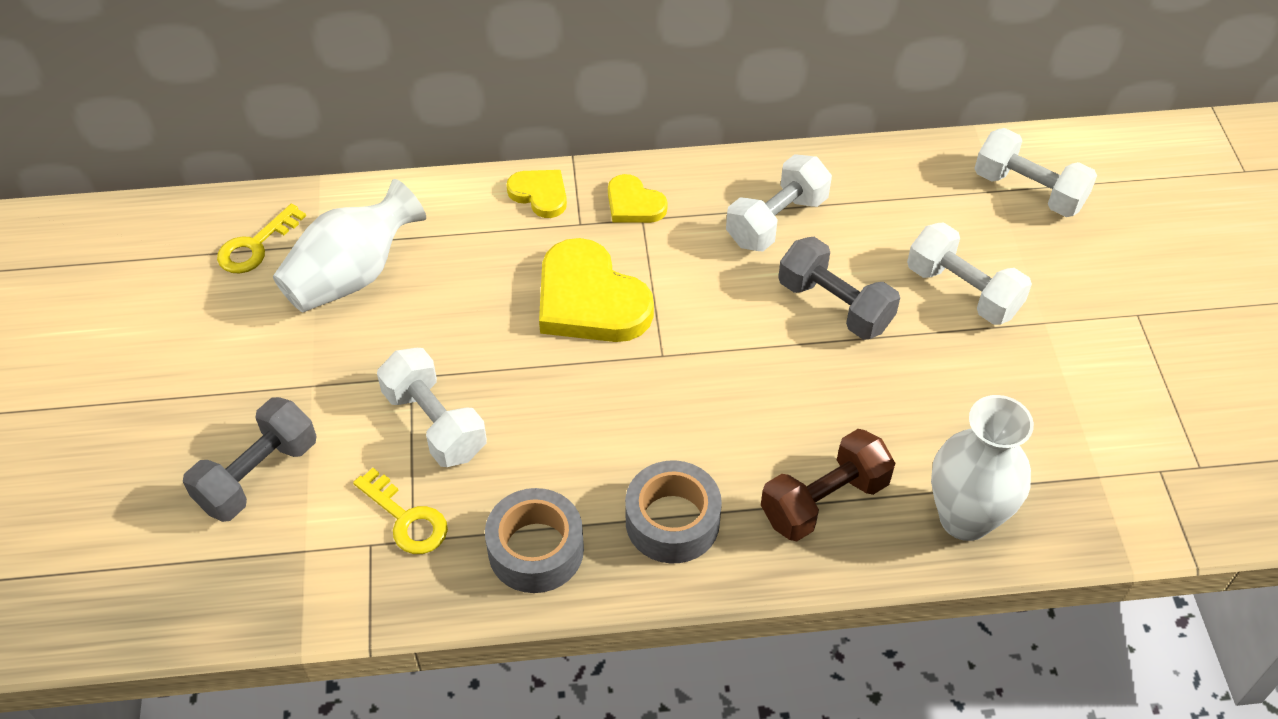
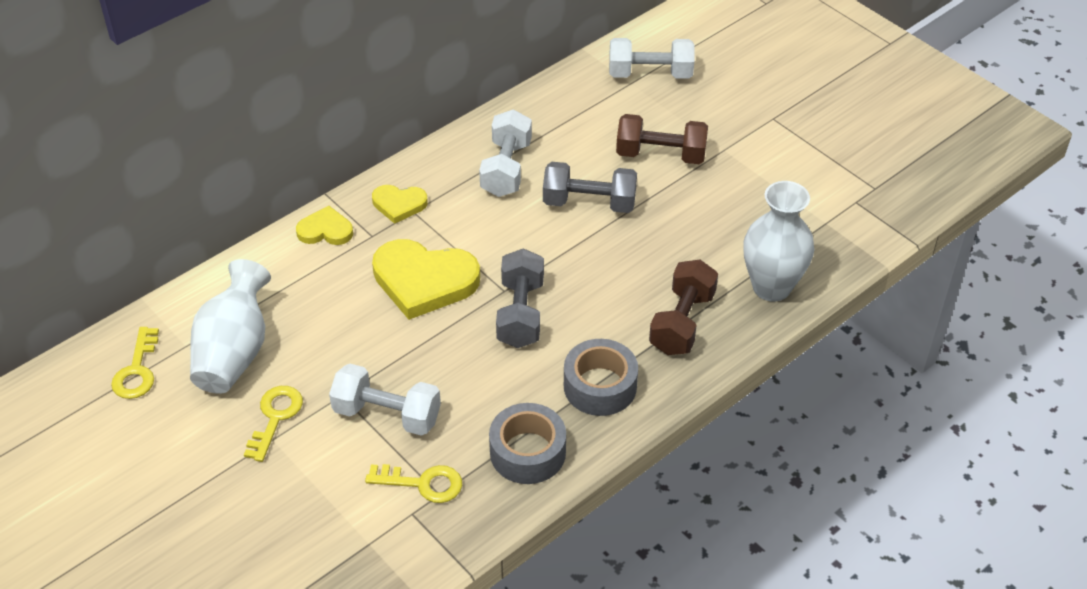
camera: 35 degrees left, 5 degrees down
(258, 475) = (288, 517): grey dumbbell -> grey dumbbell (520, 313)
(332, 364) = (275, 417): none -> yellow key
(963, 291) = (660, 155): white dumbbell -> brown dumbbell

